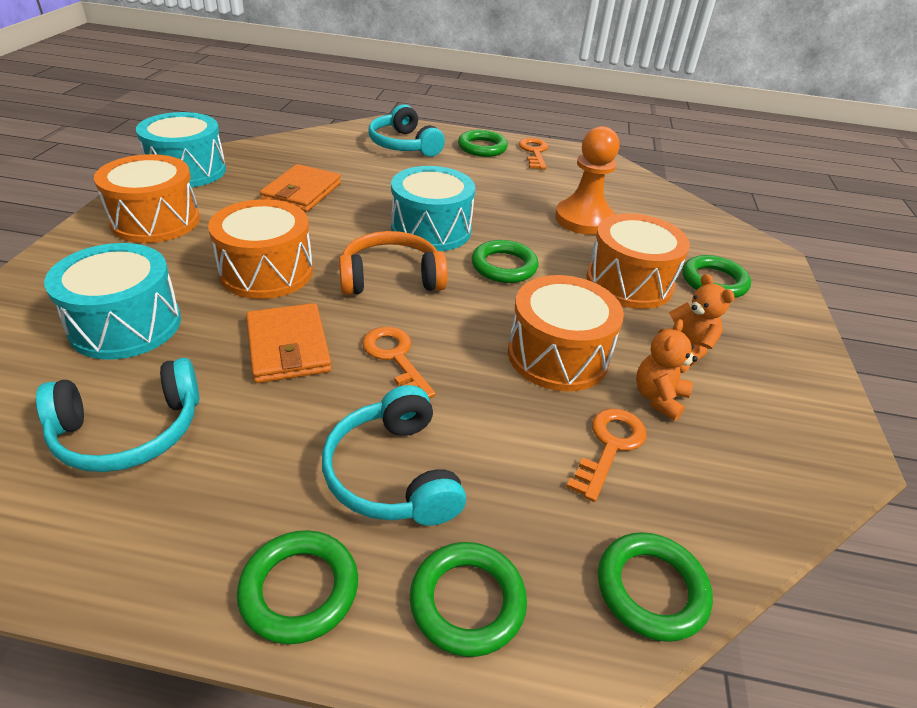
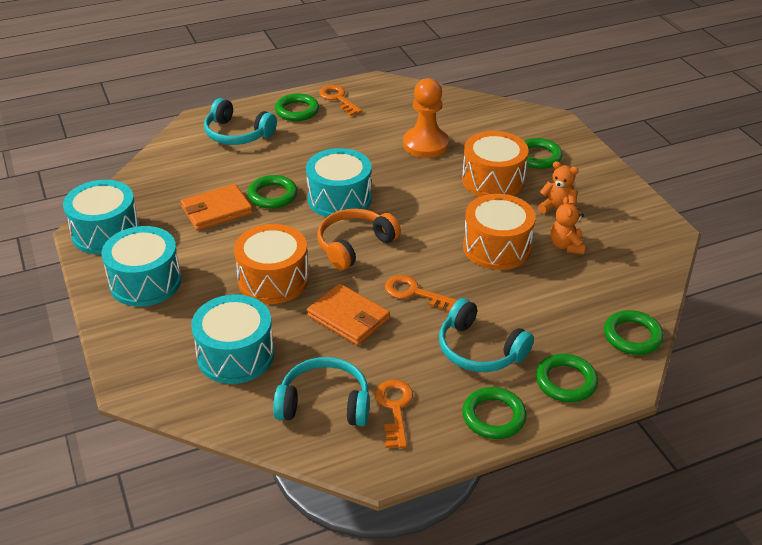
camera: 30 degrees left, 0 degrees up
(129, 431) = (324, 403): turquoise headphones -> turquoise headphones turned 120 degrees counterclockwise
(155, 221) = (145, 282): orange drum -> turquoise drum
(302, 192) = (216, 210): orange wallet -> orange wallet turned 75 degrees clockwise
(504, 266) = (412, 204): green ring -> green ring (272, 195)
(609, 446) = (564, 283): orange key -> orange key (394, 408)

